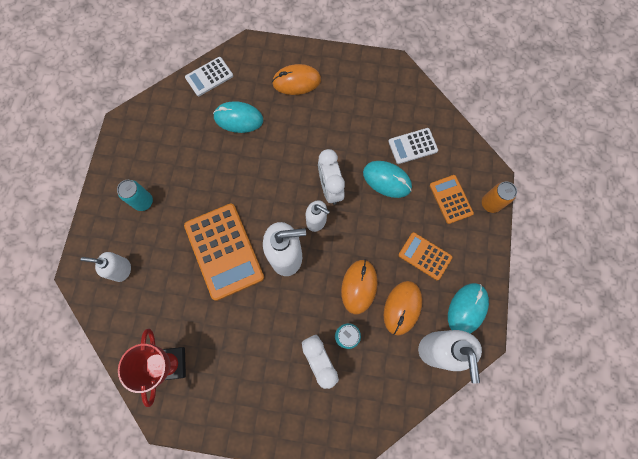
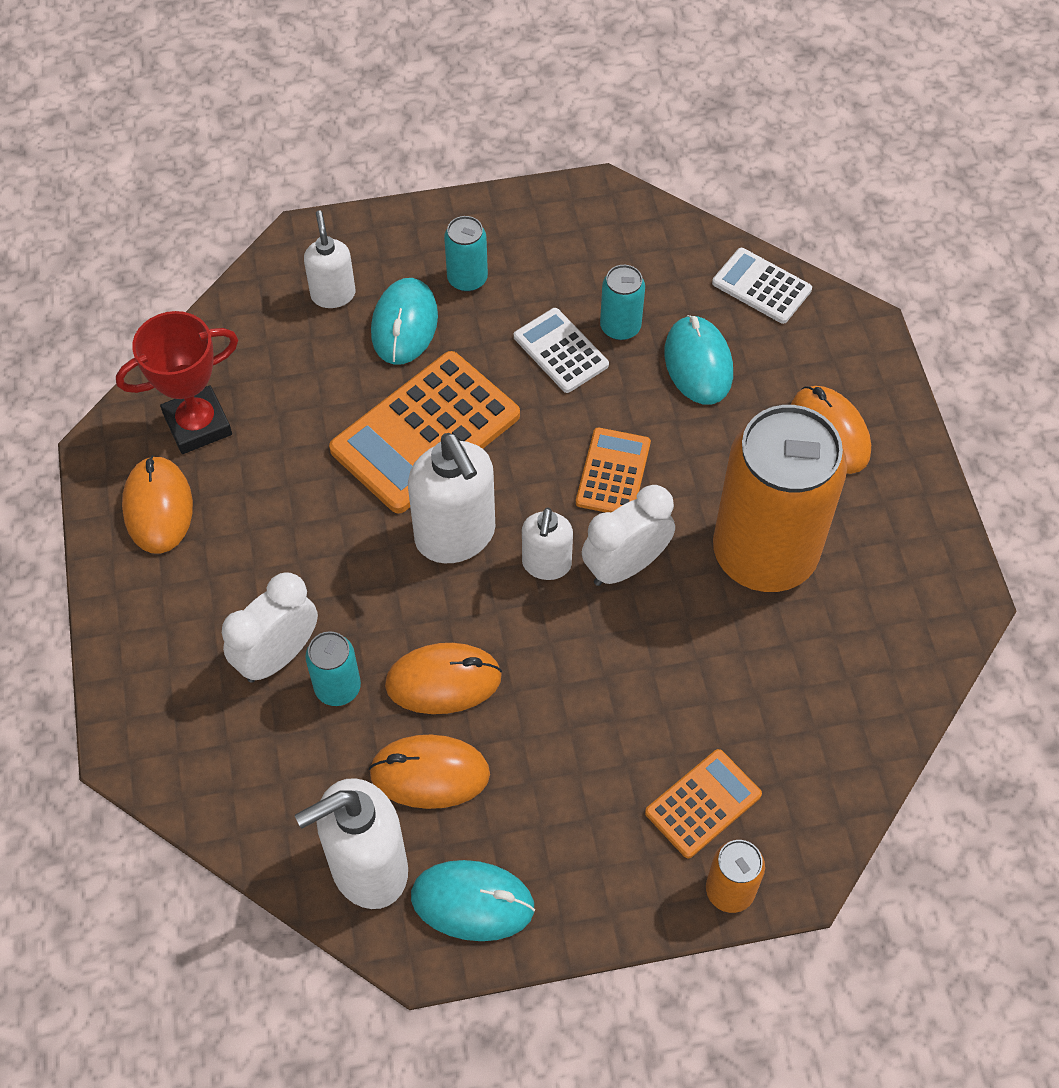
camera: 70 degrees right, 15 degrees down
(204, 143) = (620, 327): none -> turquoise can
(212, 398) = (158, 507): none -> orange mouse
(345, 130) = (764, 553): none -> orange can
(387, 180) = (690, 665): turquoise mouse -> turquoise mouse (404, 325)
(412, 146) = (791, 693): white calculator -> white calculator (560, 351)
(425, 256) = (554, 786): orange calculator -> orange calculator (613, 473)

